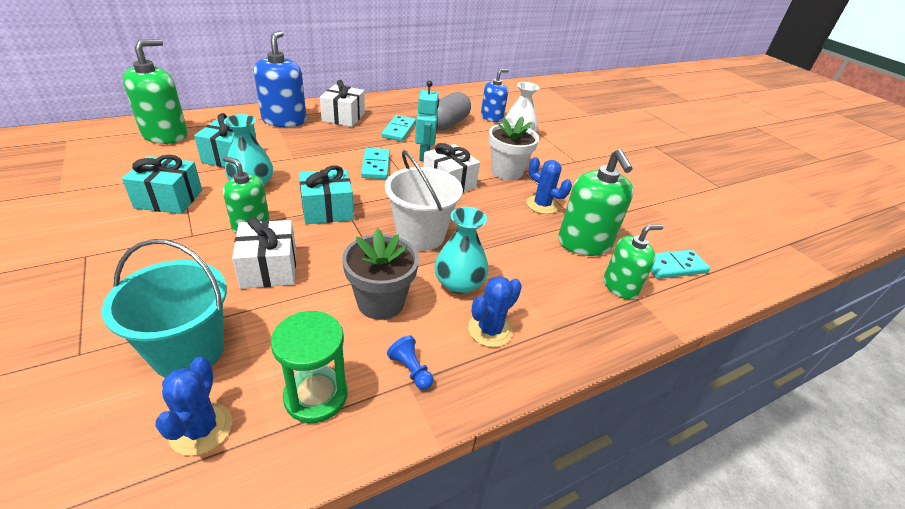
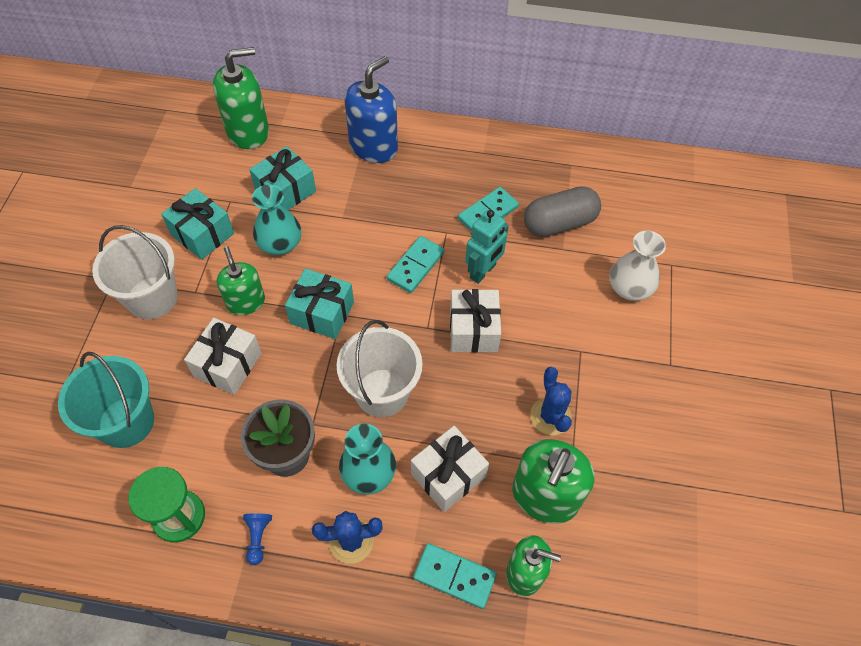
camera: 40 degrees right, 20 degrees up
(146, 253) = (152, 298): none -> white bucket
(201, 429) = (98, 496): blue cactus -> none
(343, 117) = (441, 164): white gift -> white gift (448, 475)
(492, 117) = (631, 232): blue soap dispenser -> none
(506, 171) = (558, 342): white flower pot -> none
(673, 266) = (617, 586): turquoise domino -> turquoise domino (454, 576)

